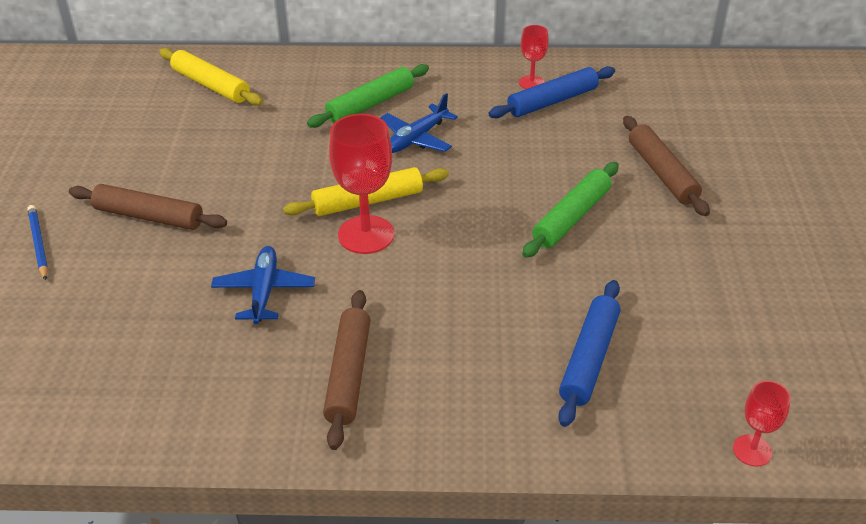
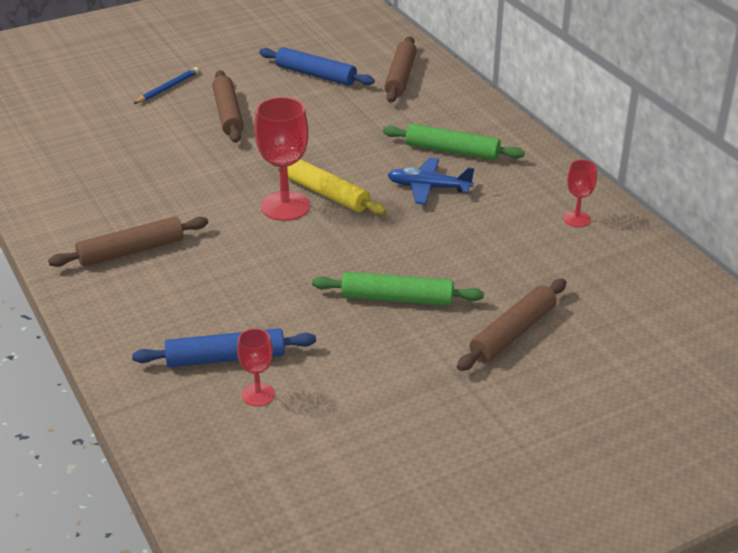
camera: 60 degrees right, 5 degrees down
(211, 85) = (401, 77): yellow rolling pin -> brown rolling pin
(264, 291) = (189, 187): blue plane -> none
(552, 101) = (560, 239): blue rolling pin -> blue rolling pin (316, 75)
(752, 450) = (178, 475): red goblet -> red goblet (258, 395)

